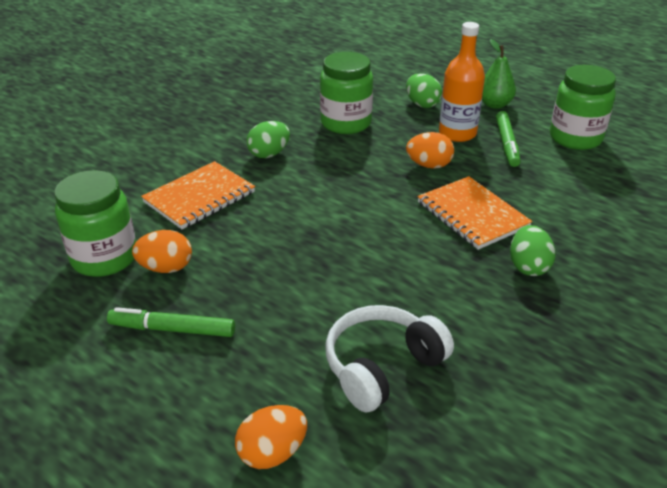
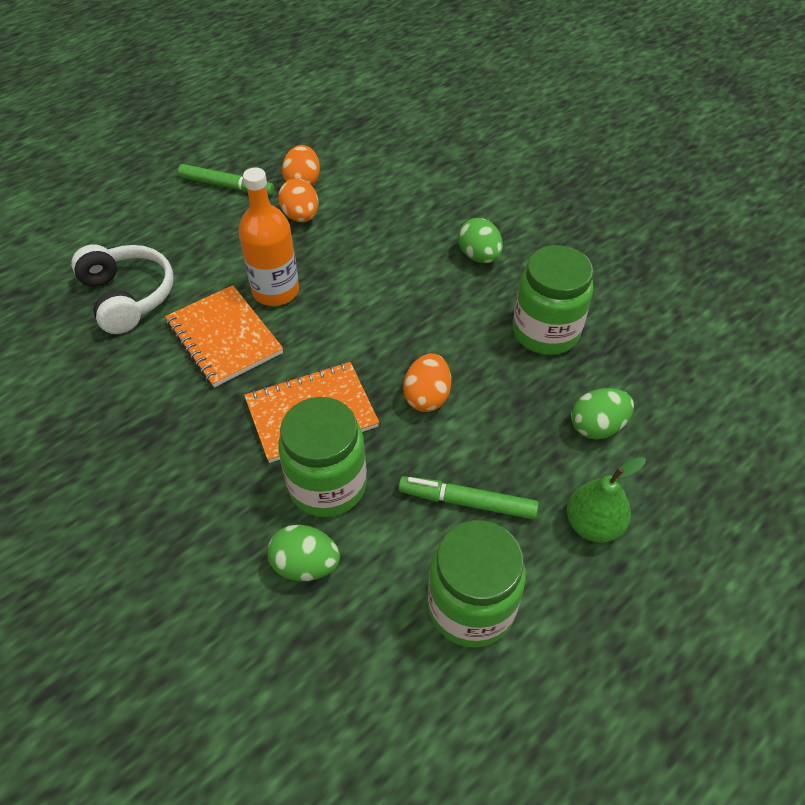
camera: 100 degrees right, 15 degrees up
(104, 258) = (329, 150): green jar -> green jar (327, 485)
(172, 329) = (227, 186): green marker -> green marker turned 90 degrees clockwise
(199, 197) = (405, 203): orange notebook -> orange notebook (224, 338)
(272, 453) = (84, 229): orange egg -> orange egg (301, 216)
(457, 133) = (504, 448): orange bottle -> orange bottle (276, 291)
(528, 266) = (203, 438): green egg -> green egg (305, 565)

